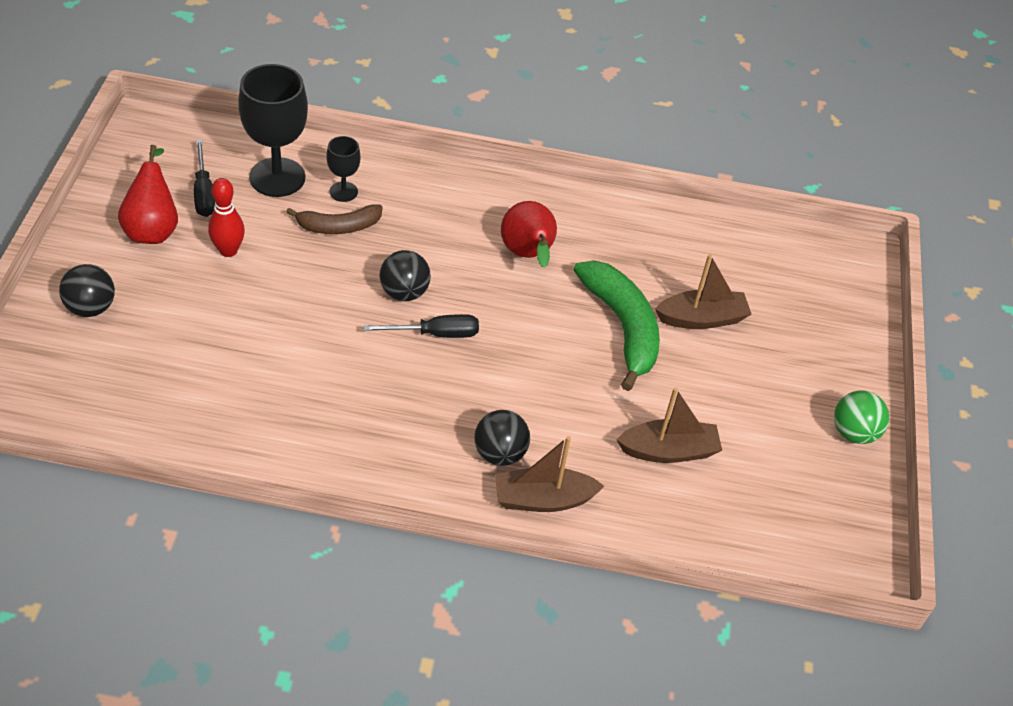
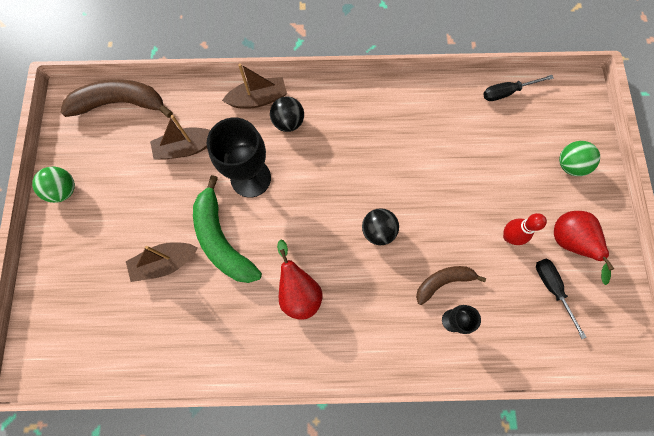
camera: 175 degrees right, 25 degrees up
(91, 308) = (569, 165): black ball -> green ball
(277, 177) = (507, 321): black goblet -> black goblet (250, 178)
(435, 334) = (348, 200): black screwdriver -> black screwdriver (507, 92)
(778, 542) = (120, 103): none -> brown banana

